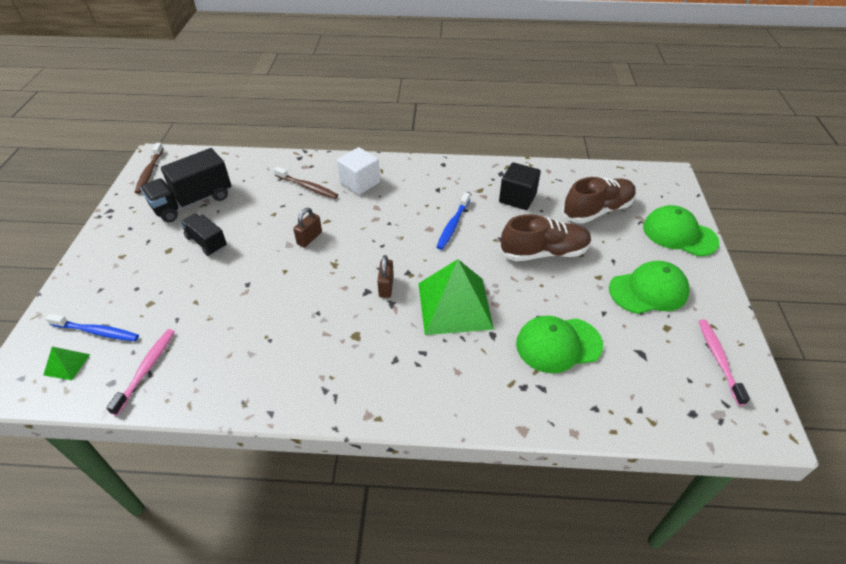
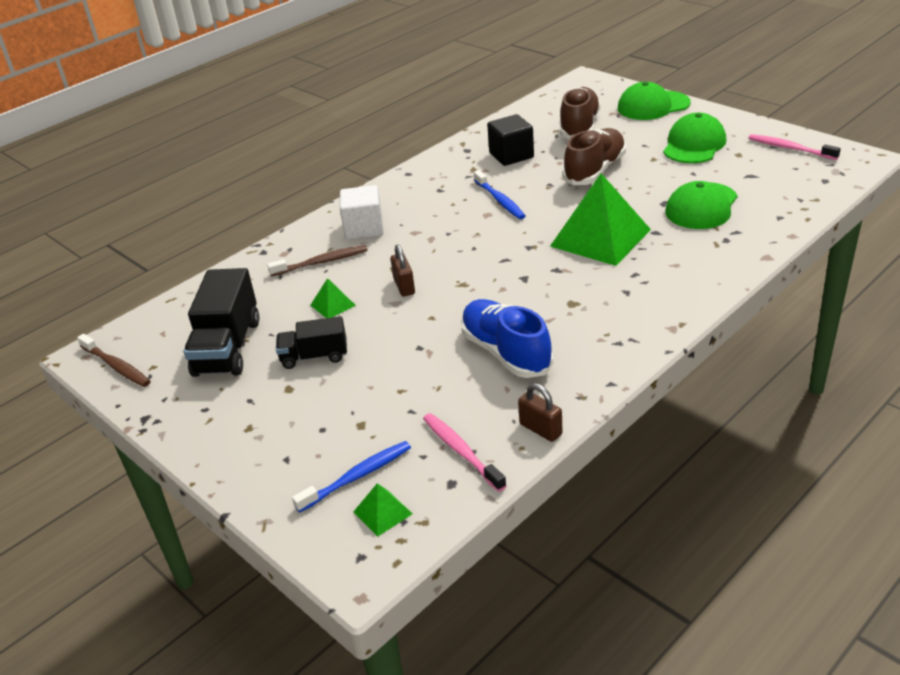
camera: 45 degrees left, 10 degrees down
(265, 218) = (332, 305): none -> green pyramid
(270, 331) = (506, 352): none -> blue shoe
(386, 287) = (532, 265): brown padlock -> brown padlock (540, 429)

